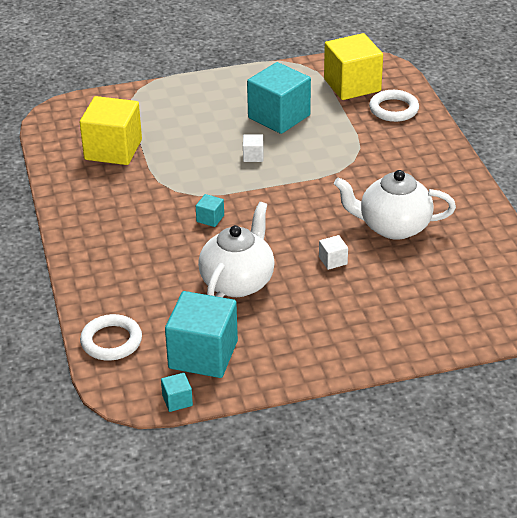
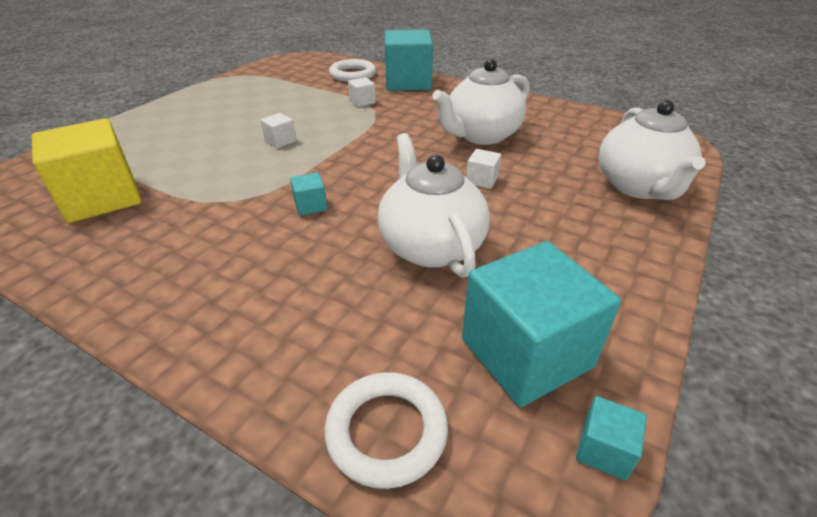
camera: 45 degrees left, 0 degrees up
(279, 116) = (264, 108): turquoise cube -> turquoise cube (408, 82)
(352, 85) = (297, 73): yellow cube -> none
(357, 146) = (362, 101): none -> white cube
(426, 326) = (639, 187): none -> white teapot

